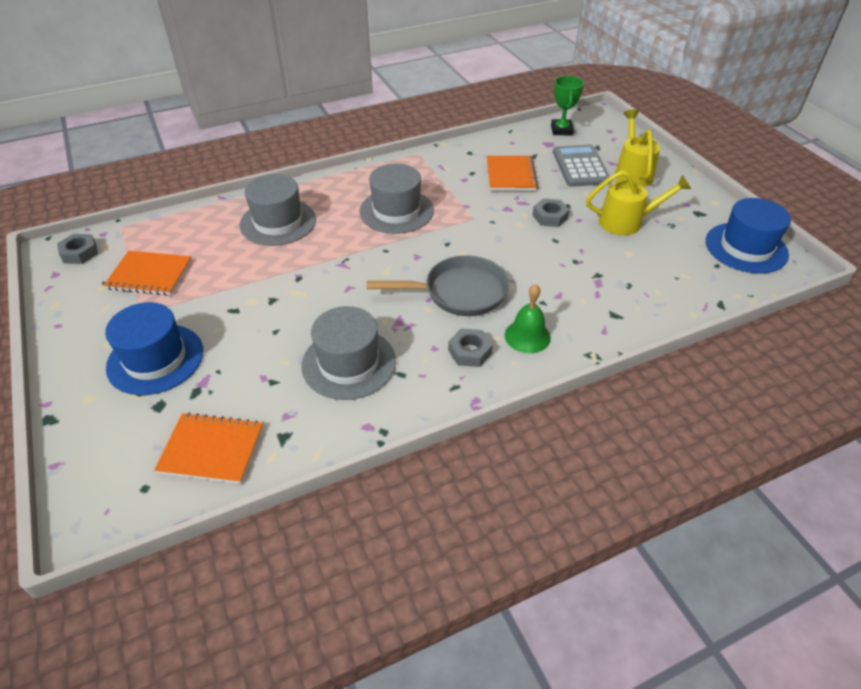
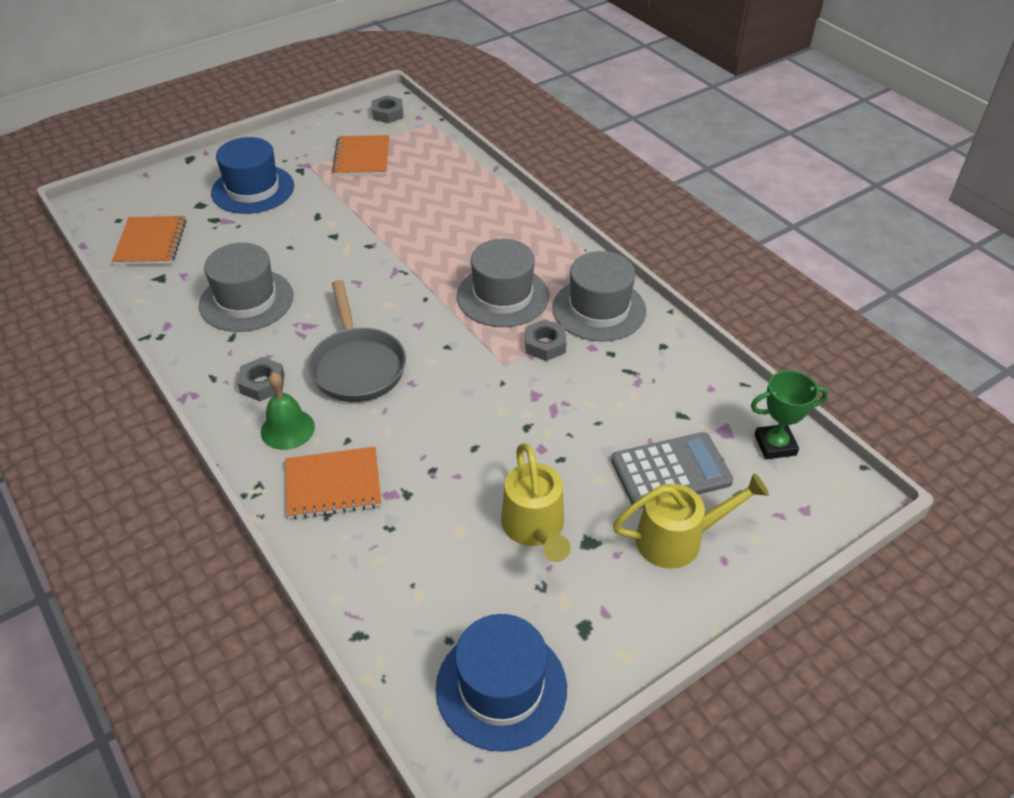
camera: 80 degrees right, 0 degrees up
(278, 222) = (459, 213): grey hat -> grey hat (599, 309)
(510, 175) = (619, 392): orange notebook -> orange notebook (333, 484)
(550, 217) = (526, 440): grey nut -> grey nut (545, 345)

